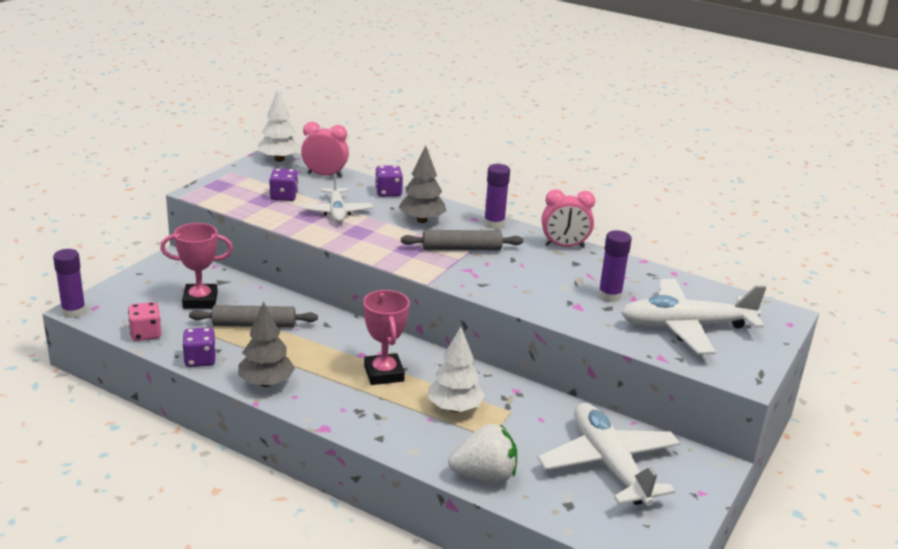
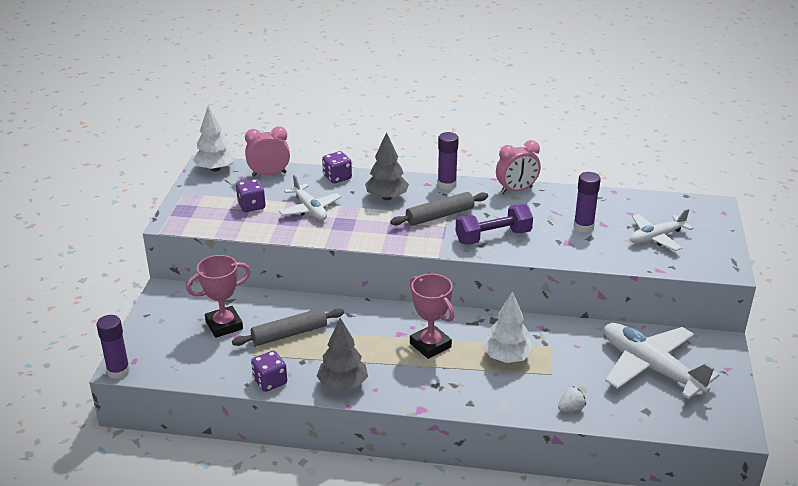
camera: 20 degrees left, 5 degrees up
(146, 334) = (202, 372): pink dice -> none
(484, 476) = (571, 408): white strawberry -> white strawberry, size x0.50
(501, 281) = (493, 237): none -> purple dumbbell
(686, 327) = (656, 237): white plane -> white plane, size x0.60

